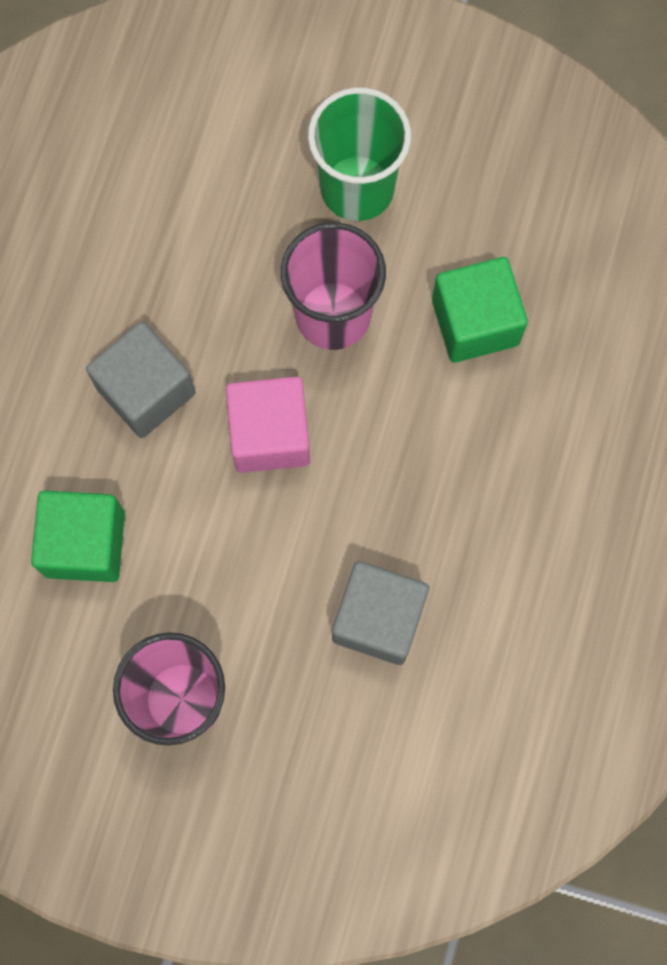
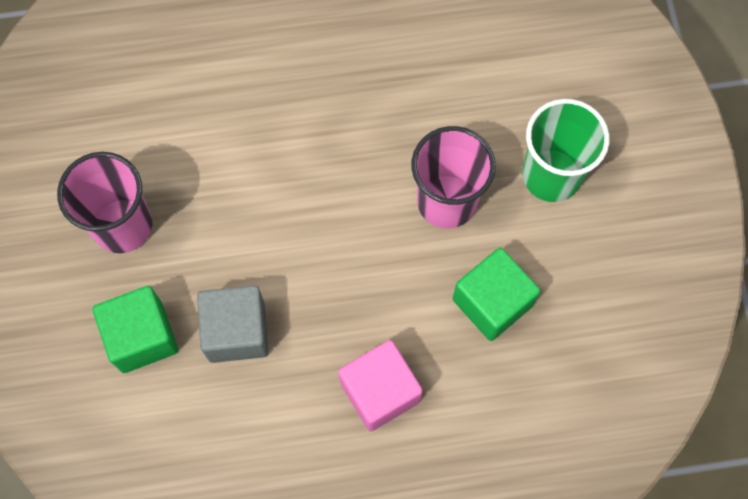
camera: 65 degrees right, 5 degrees down
(85, 543) = (203, 114): green cube -> green cube (142, 337)
(146, 391) = (329, 104): grey cube -> none
(270, 434) = (337, 198): pink cube -> pink cube (380, 391)

